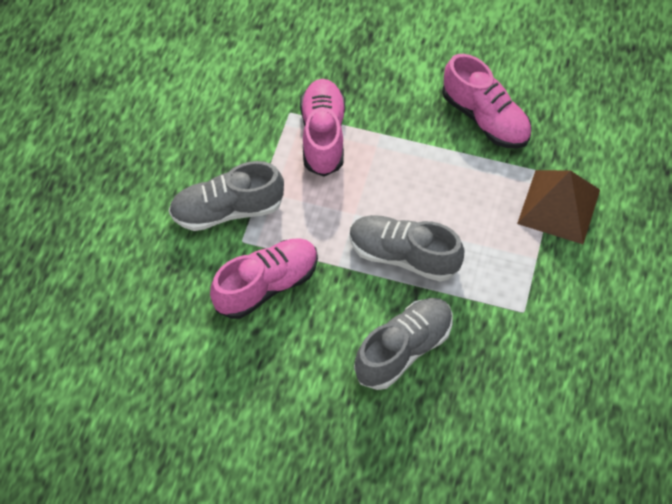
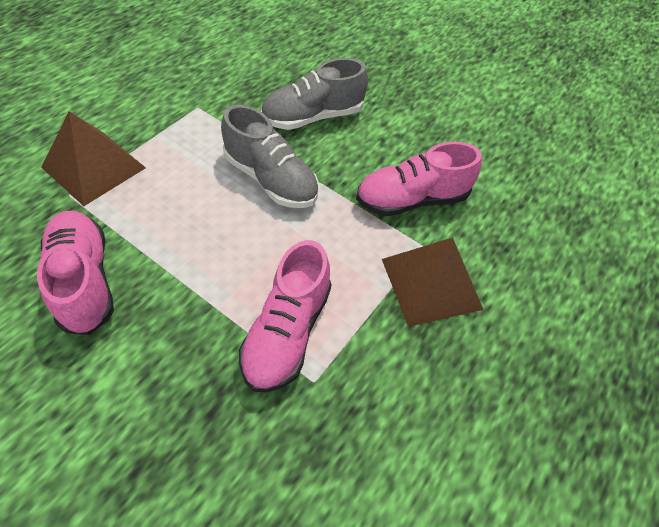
camera: 165 degrees left, 5 degrees down
(227, 210) = (431, 283): grey shoe -> brown pyramid

